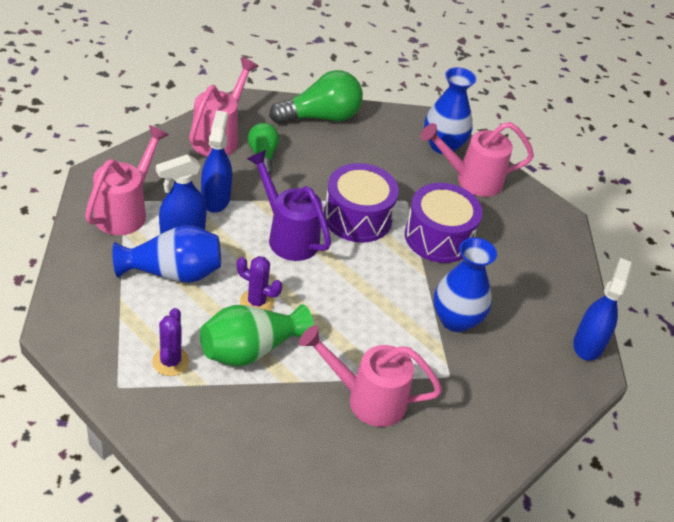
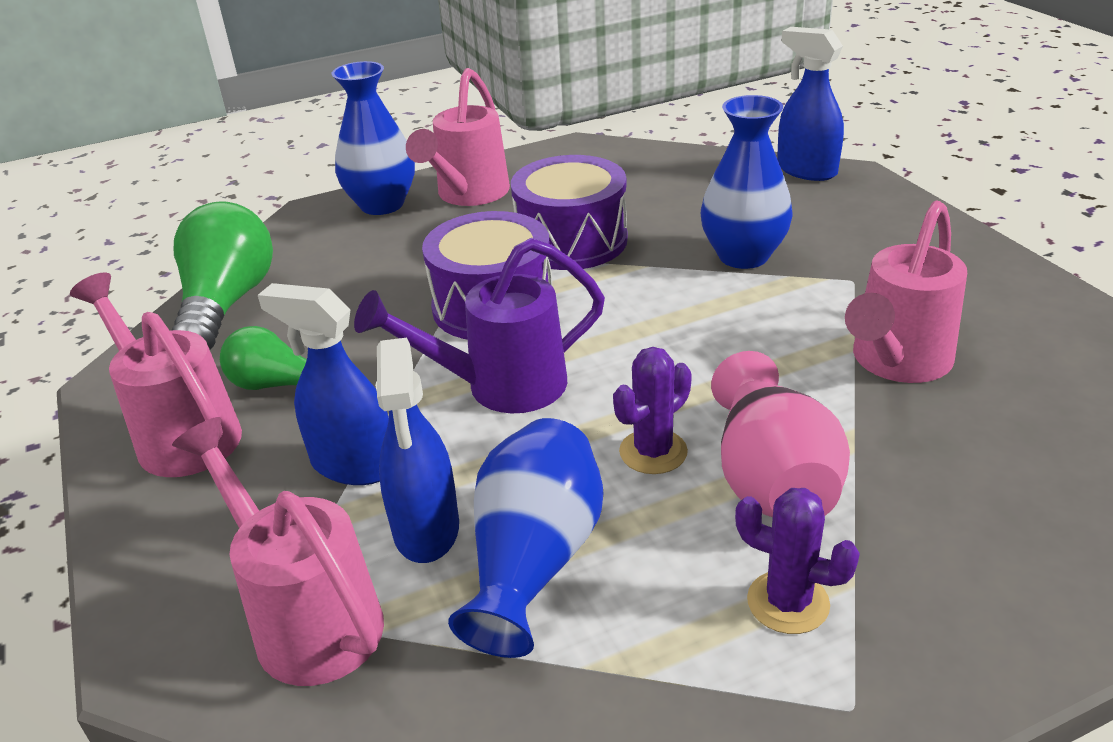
camera: 60 degrees left, 10 degrees down
(250, 349) = (771, 479): green vase -> pink vase

